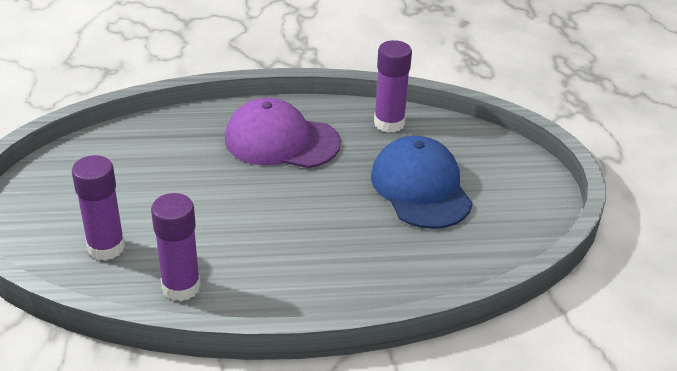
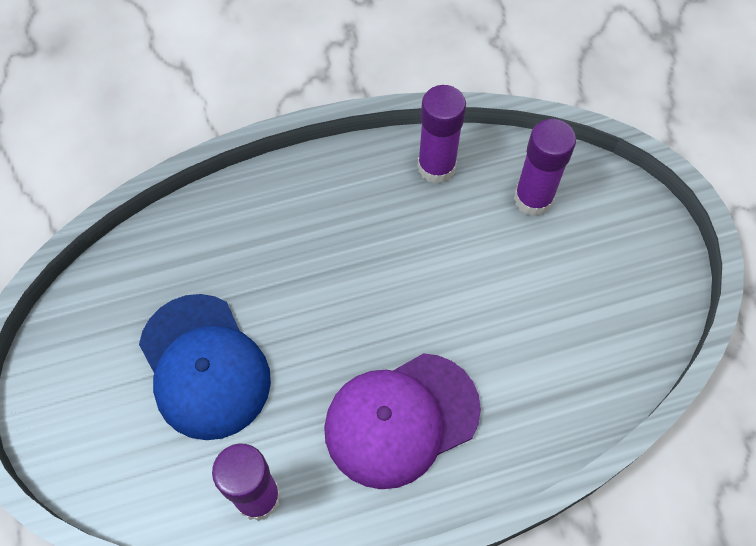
camera: 170 degrees right, 25 degrees up
(281, 141) = (401, 419): purple cap -> purple cap turned 150 degrees clockwise

